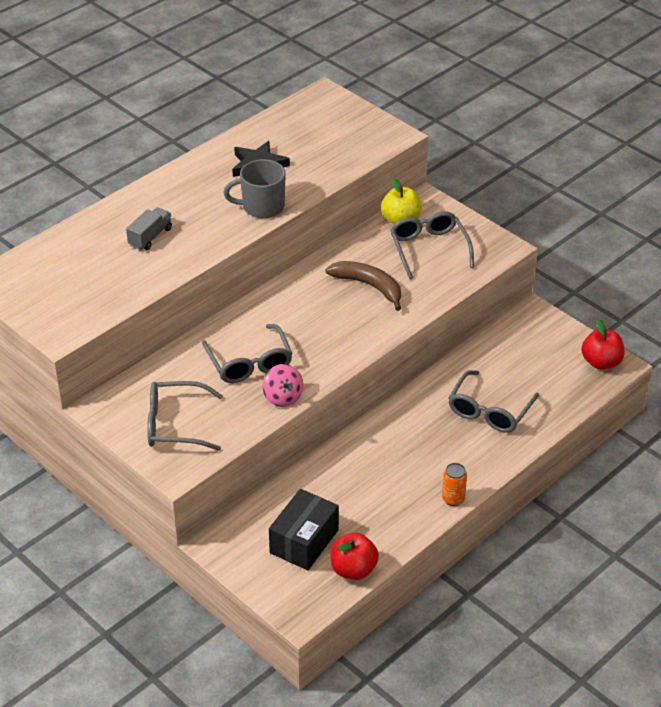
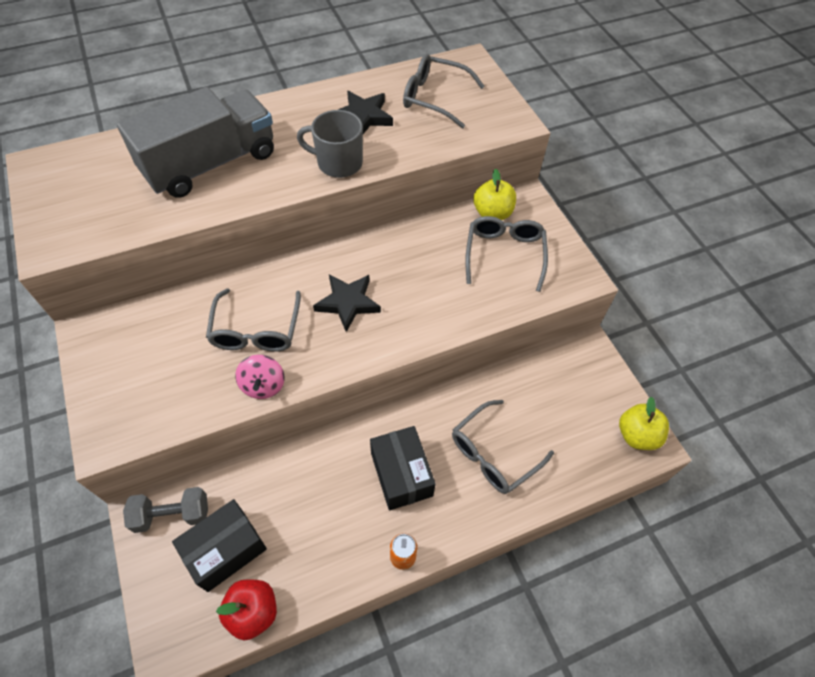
camera: 20 degrees right, 15 degrees up
(150, 237) = (211, 164): grey truck -> grey truck, size x2.42
(175, 424) = (140, 380): grey glasses -> grey glasses (434, 98)
(241, 534) = (172, 514): none -> grey dumbbell
(315, 322) = (348, 303): none -> black star
(369, 286) = (422, 278): brown banana -> none
(420, 448) = (401, 474): none -> black box
(601, 362) = (637, 435): red apple -> yellow apple

